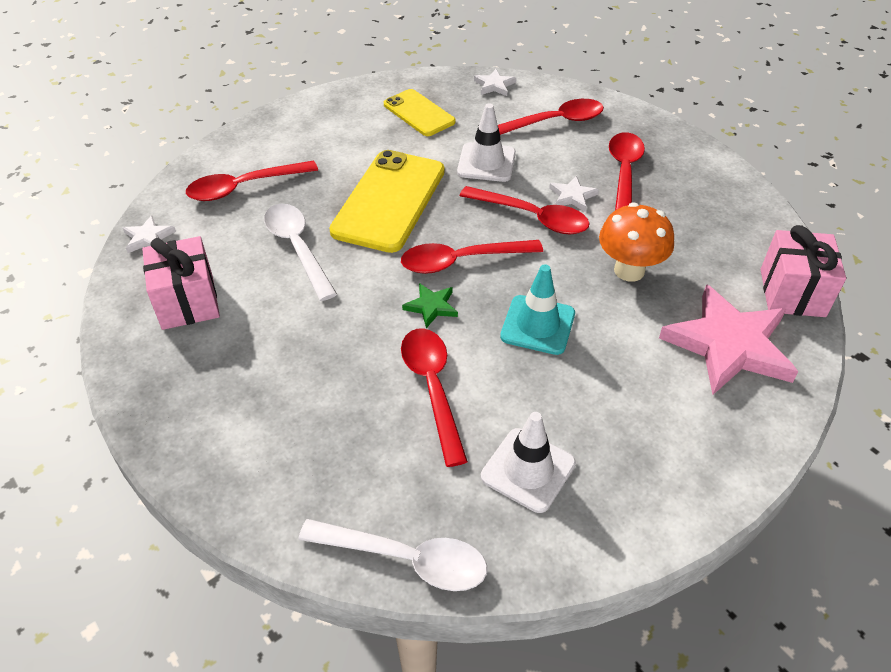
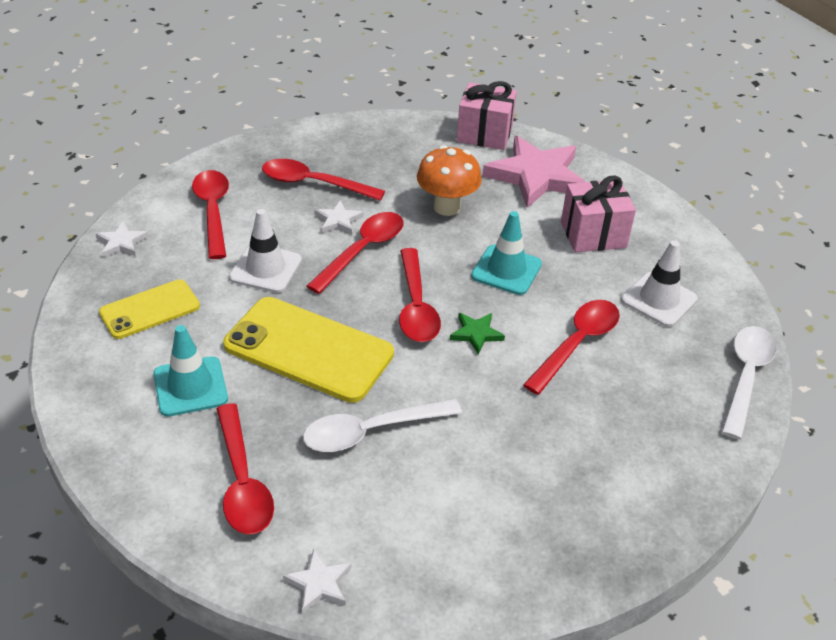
camera: 85 degrees left, 5 degrees down
(188, 302) = (444, 534): pink gift -> pink gift (593, 234)
(338, 147) = (190, 386): none -> turquoise traffic cone
(432, 388) = (577, 344): red spoon -> red spoon turned 135 degrees clockwise

